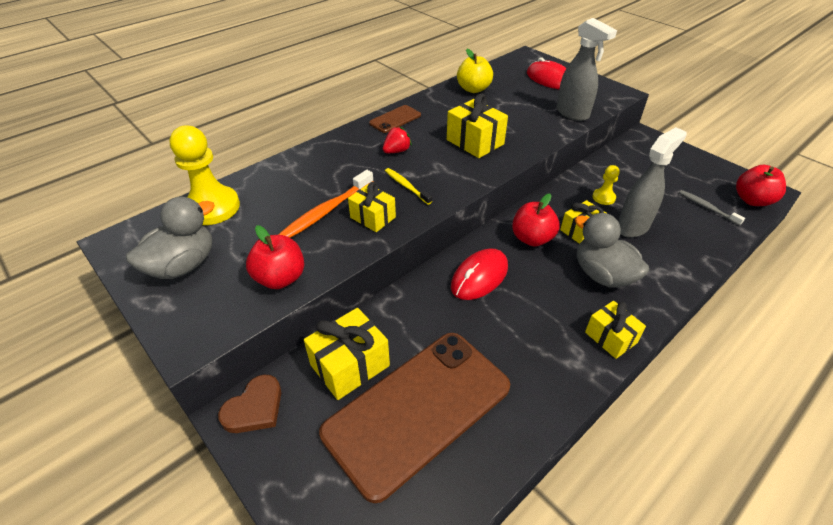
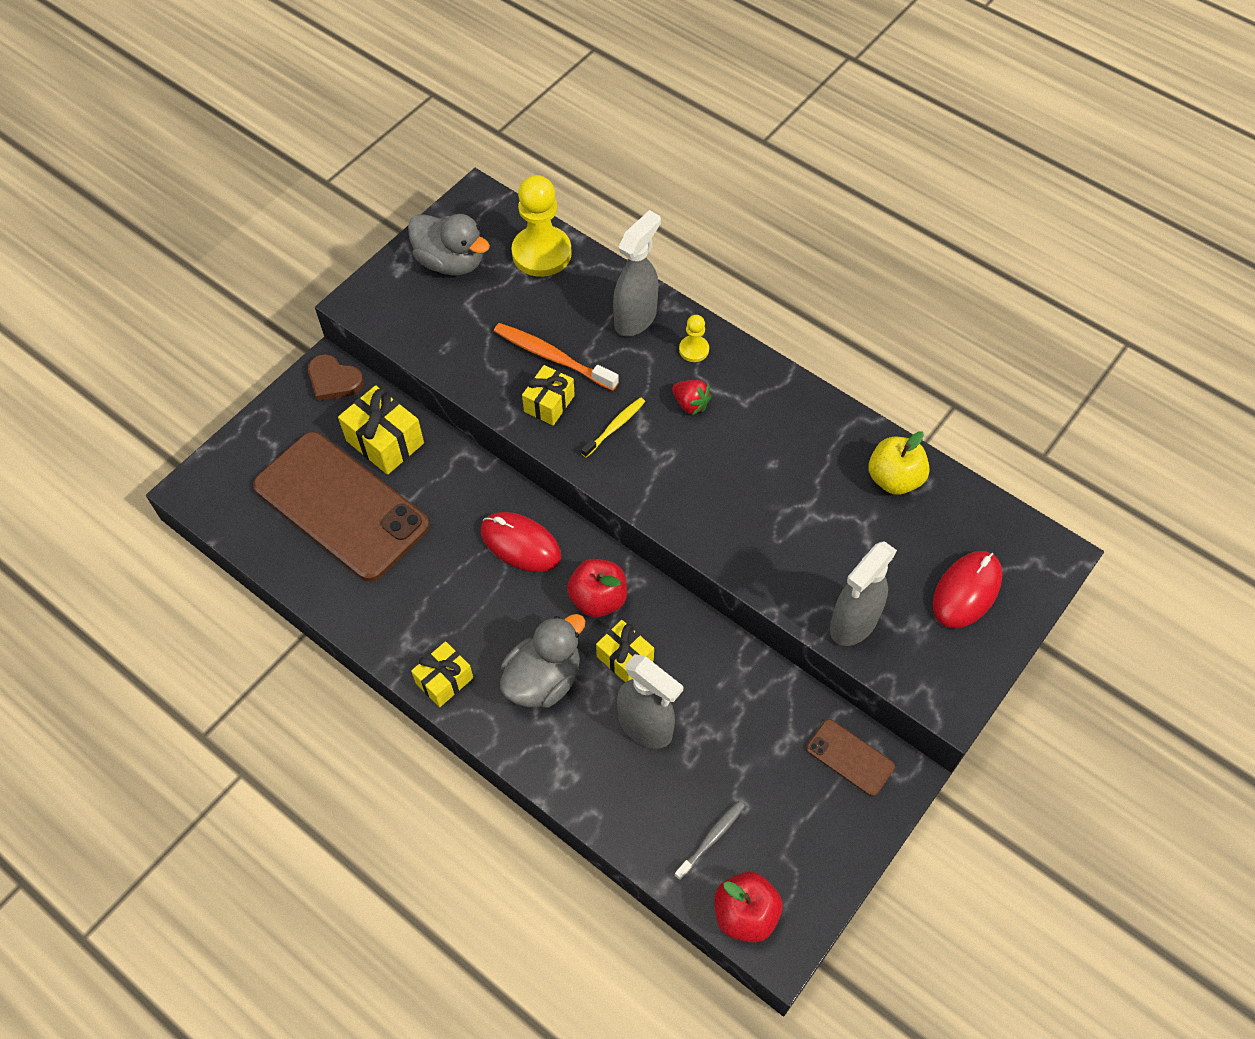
camera: 80 degrees right, 15 degrees up
(280, 278) = (443, 345): red apple -> none
(309, 166) = (636, 318): none -> grey spray bottle
(395, 119) = (772, 388): brown phone -> brown phone (850, 757)
(475, 142) = (735, 493): yellow gift -> none
(603, 197) = (706, 693): yellow pawn -> yellow pawn (694, 350)

